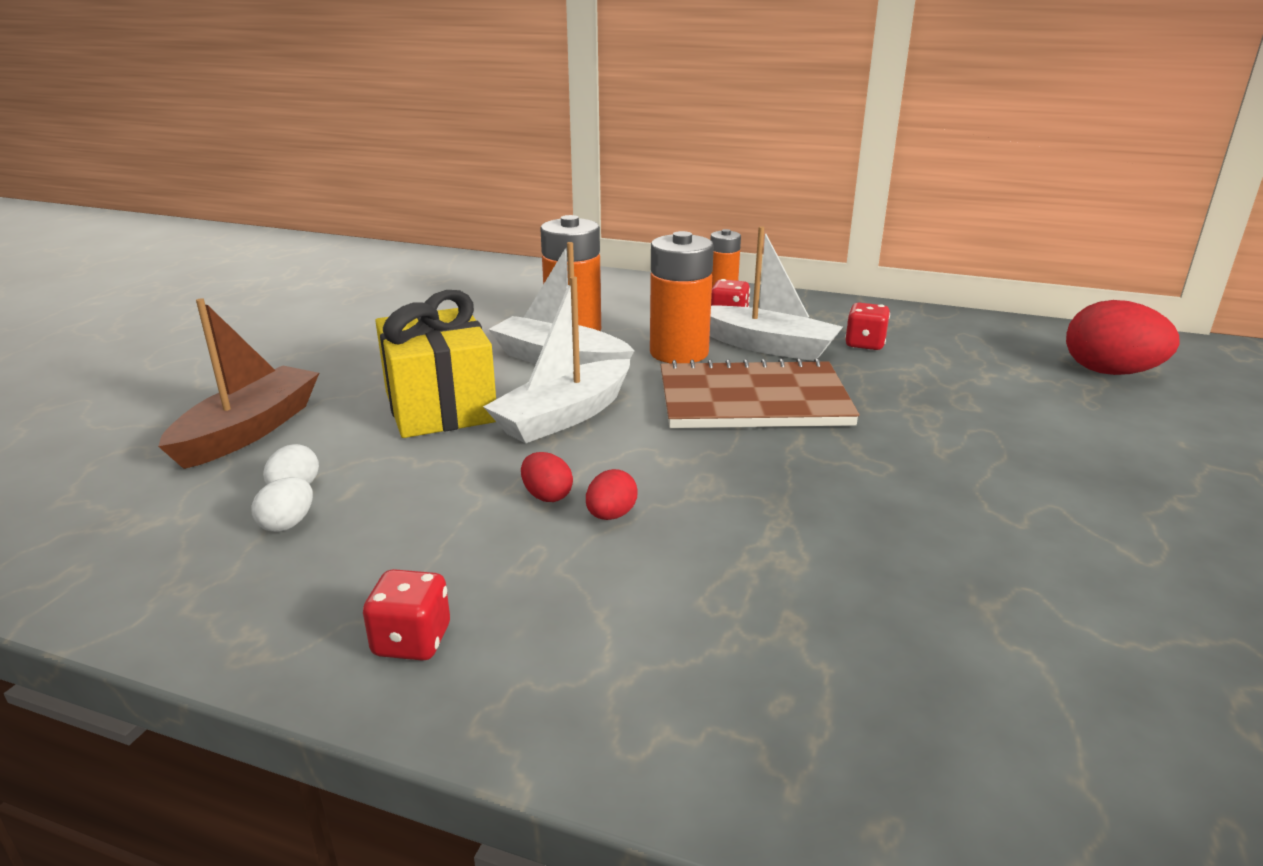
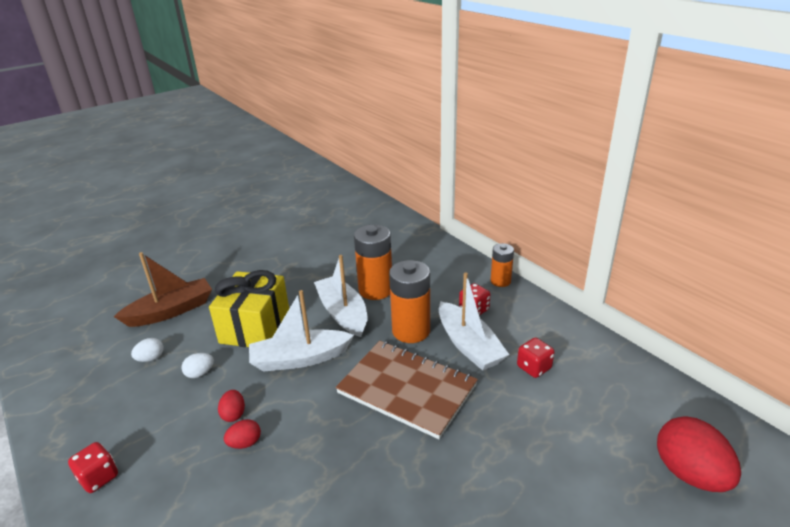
camera: 35 degrees right, 5 degrees up
(287, 524) = (128, 380): white egg -> white egg (200, 373)

